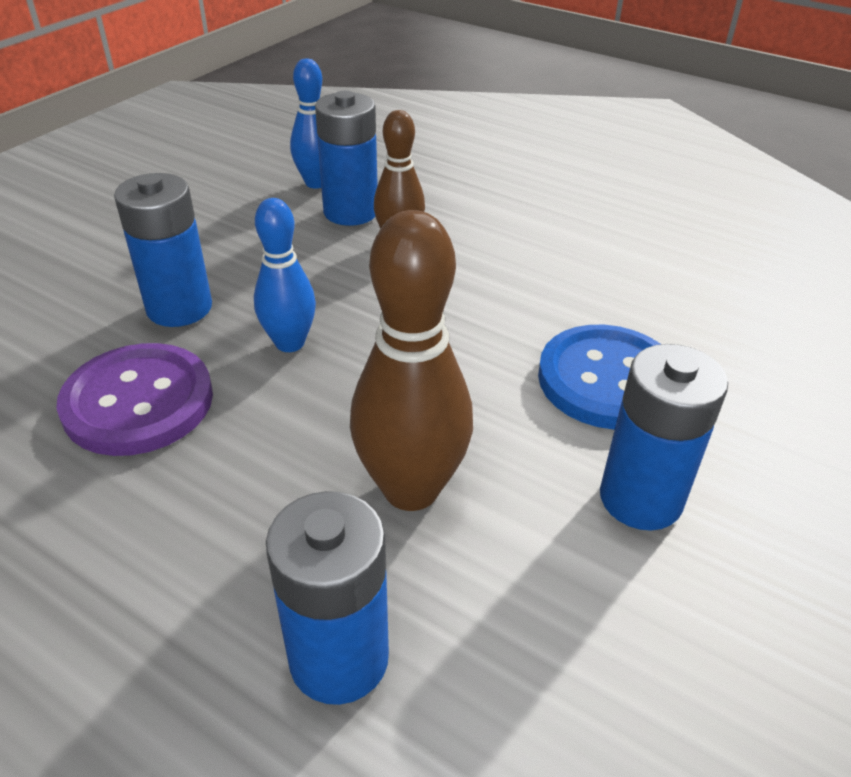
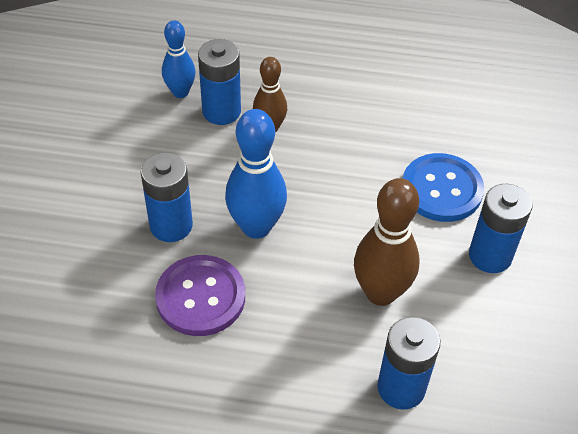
camera: 25 degrees left, 10 degrees up
(290, 343) = (256, 227): blue bowling pin -> blue bowling pin, size x1.60

